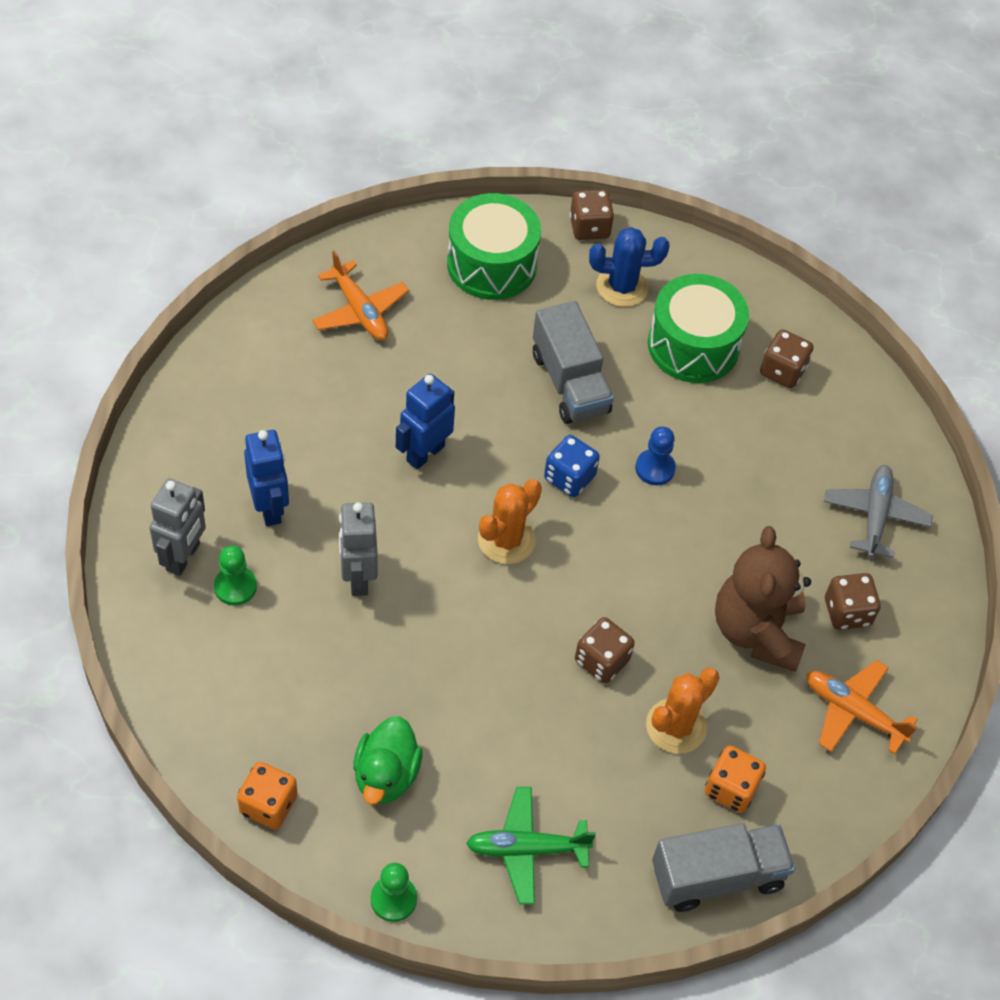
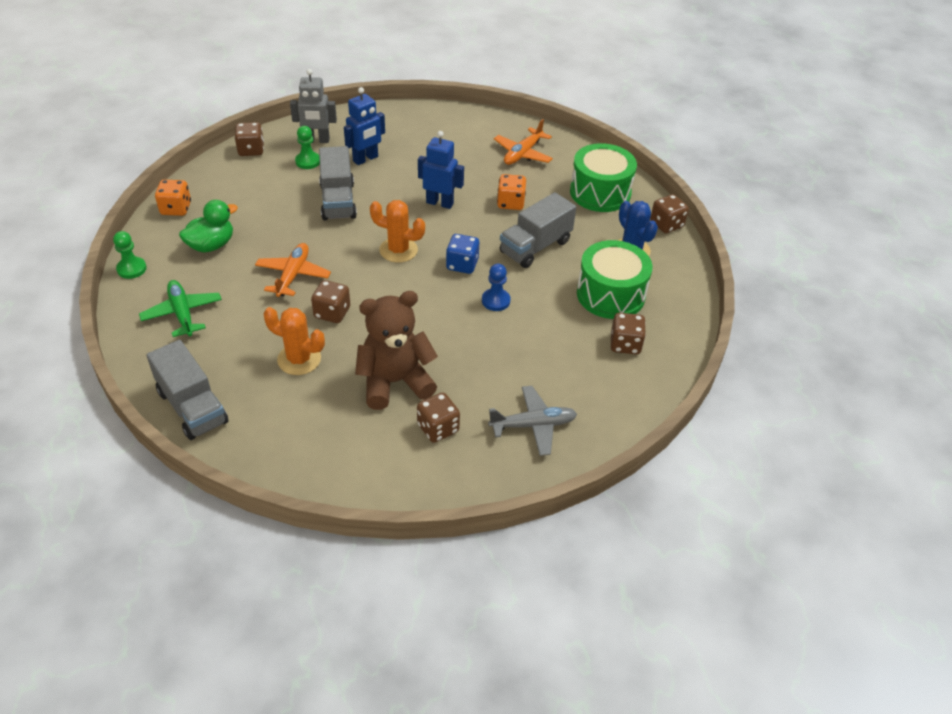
camera: 70 degrees right, 10 degrees down
(160, 657) = (251, 150): none -> brown dice
(357, 577) = (338, 201): grey robot -> grey truck
(386, 775) = (211, 245): green duck -> green duck turned 150 degrees clockwise
(731, 788) = (262, 398): orange dice -> orange dice (510, 203)
(852, 711) = (354, 450): orange plane -> orange plane (293, 275)

